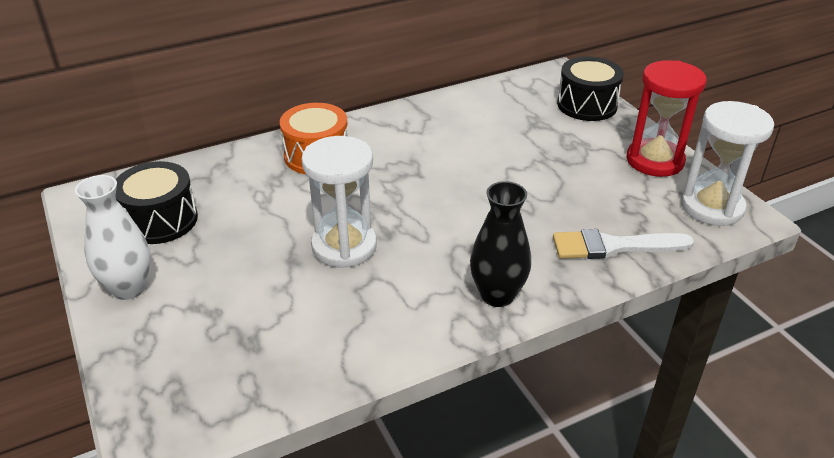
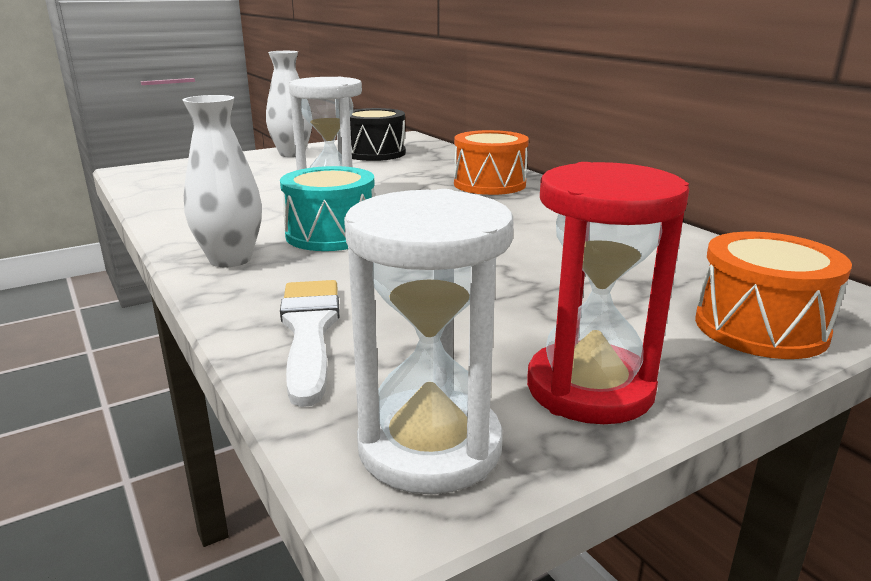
camera: 85 degrees right, 15 degrees down
(442, 244) = (331, 234): none -> turquoise drum
(497, 295) = (230, 259): black vase -> white vase
(587, 105) = (760, 327): black drum -> orange drum

